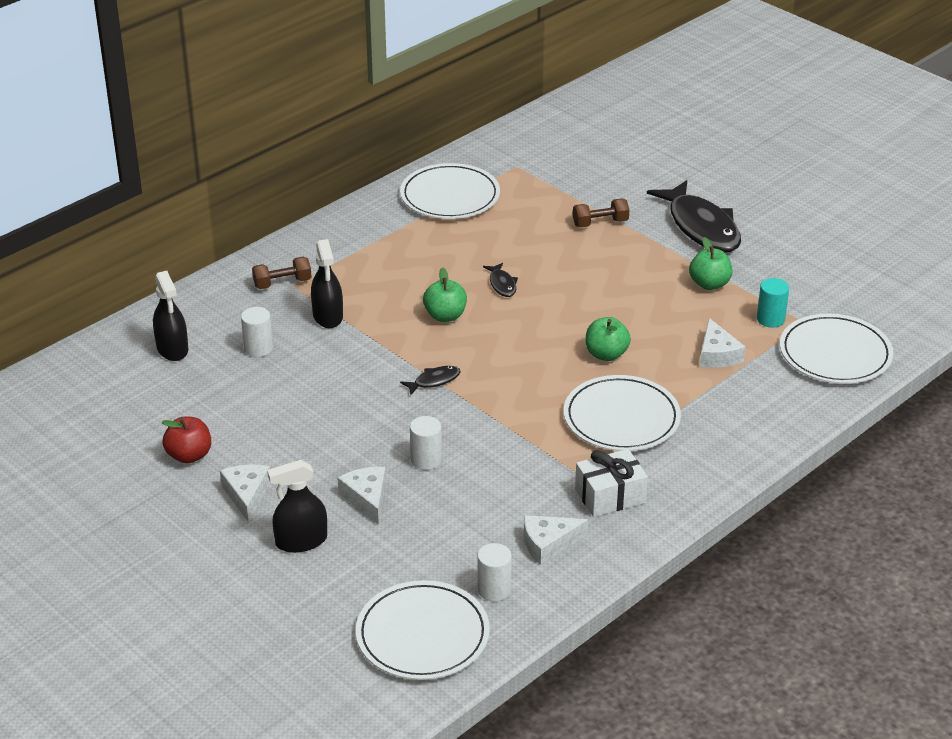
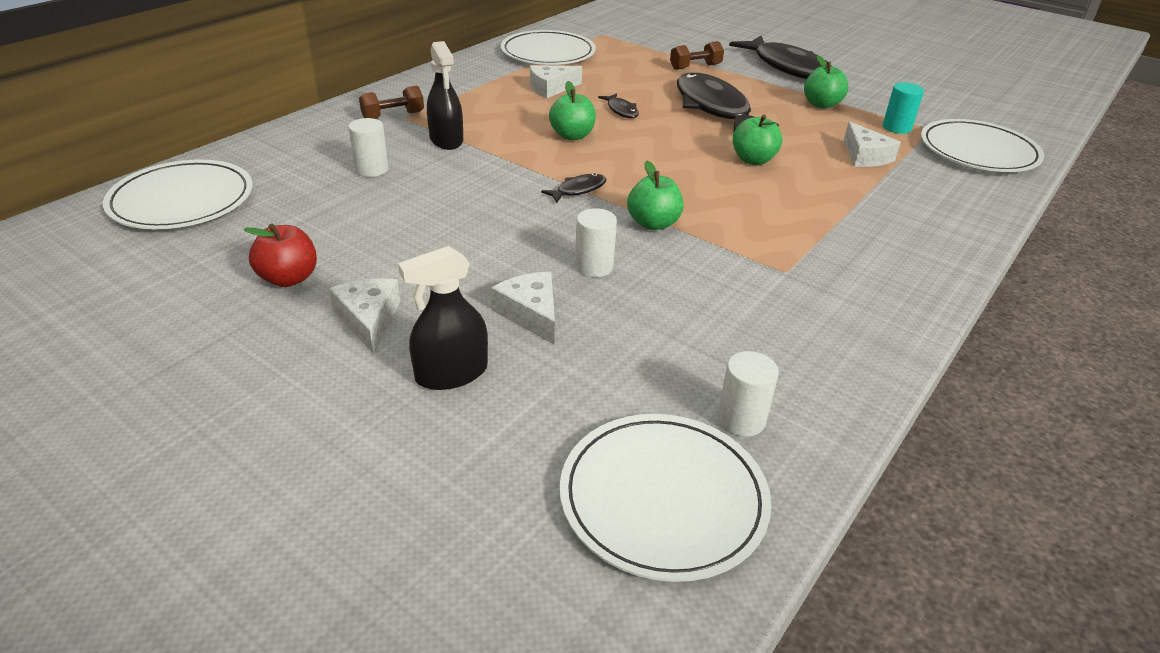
camera: 10 degrees left, 0 degrees up
(172, 349) = (270, 173): black spray bottle -> none
(488, 420) = (653, 223): none -> green apple
(548, 544) = (786, 353): white cheese -> white cheese (551, 88)
(596, 285) = (714, 108): none -> black fish
(610, 496) = (832, 292): white gift -> none
(621, 418) = (800, 214): white plate -> white plate (182, 200)

